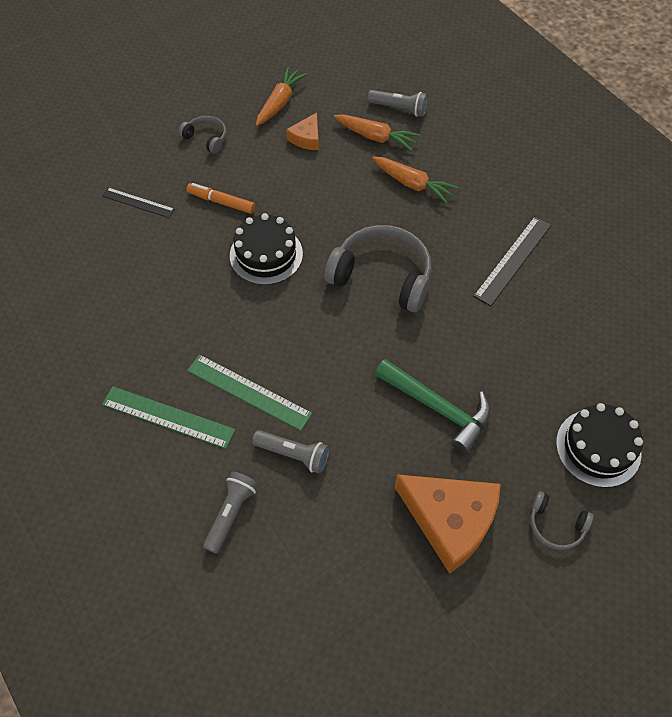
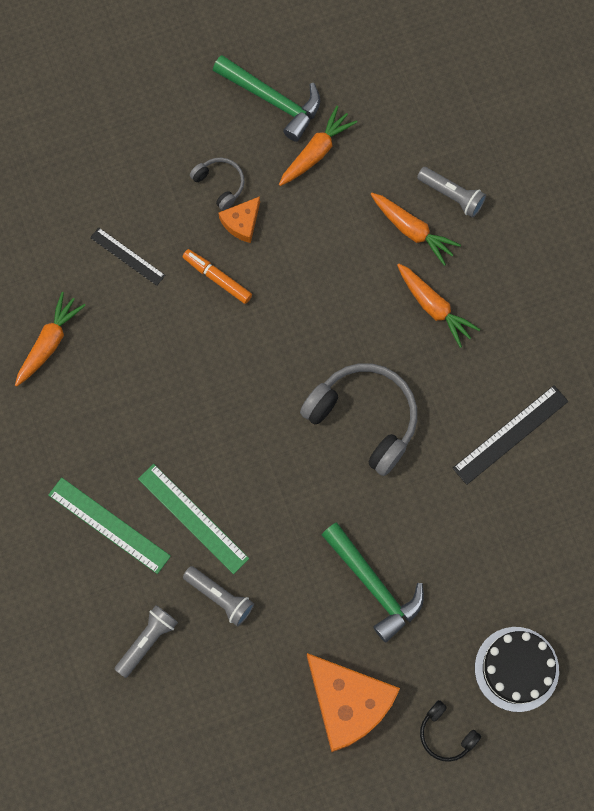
camera: 15 degrees right, 15 degrees up
(80, 280) = (49, 343): none -> orange carrot
(234, 77) = (272, 100): none -> green hammer
(266, 254) = (249, 360): black cake -> none
(306, 138) = (333, 212): orange cheese -> orange cheese (241, 222)
(556, 525) = (445, 734): grey headphones -> black headphones

